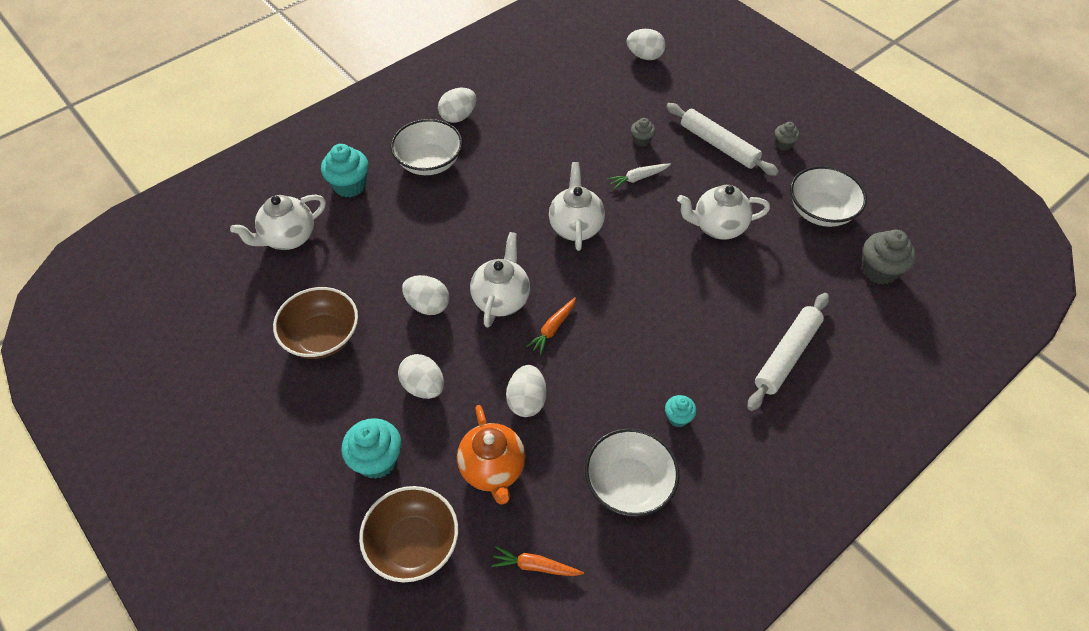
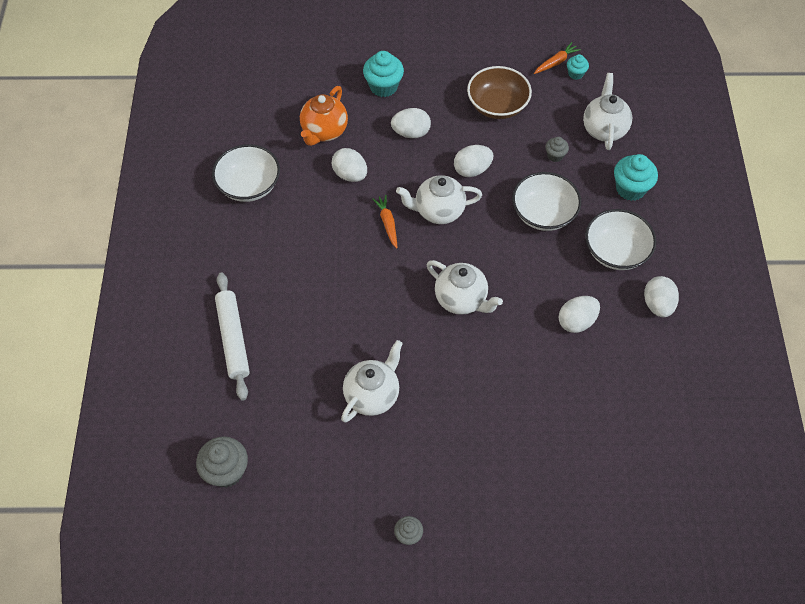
camera: 130 degrees right, 5 degrees up
(413, 544) = (319, 75): brown bowl -> none
(493, 470) = (324, 131): orange teapot -> orange teapot turned 90 degrees counterclockwise
(501, 299) = (438, 211): white teapot -> white teapot turned 120 degrees clockwise
(535, 566) = (253, 115): orange carrot -> orange carrot (556, 62)
(638, 178) = (473, 381): white carrot -> none
(641, 140) = (513, 420): grey cupcake -> grey cupcake (555, 155)
(644, 56) = (627, 521): white egg -> white egg (576, 321)
(678, 418) = (259, 241): turquoise cupcake -> turquoise cupcake (575, 74)
(718, 145) = (455, 478): white rolling pin -> none
(820, 211) = (315, 488): white bowl -> white bowl (543, 213)

